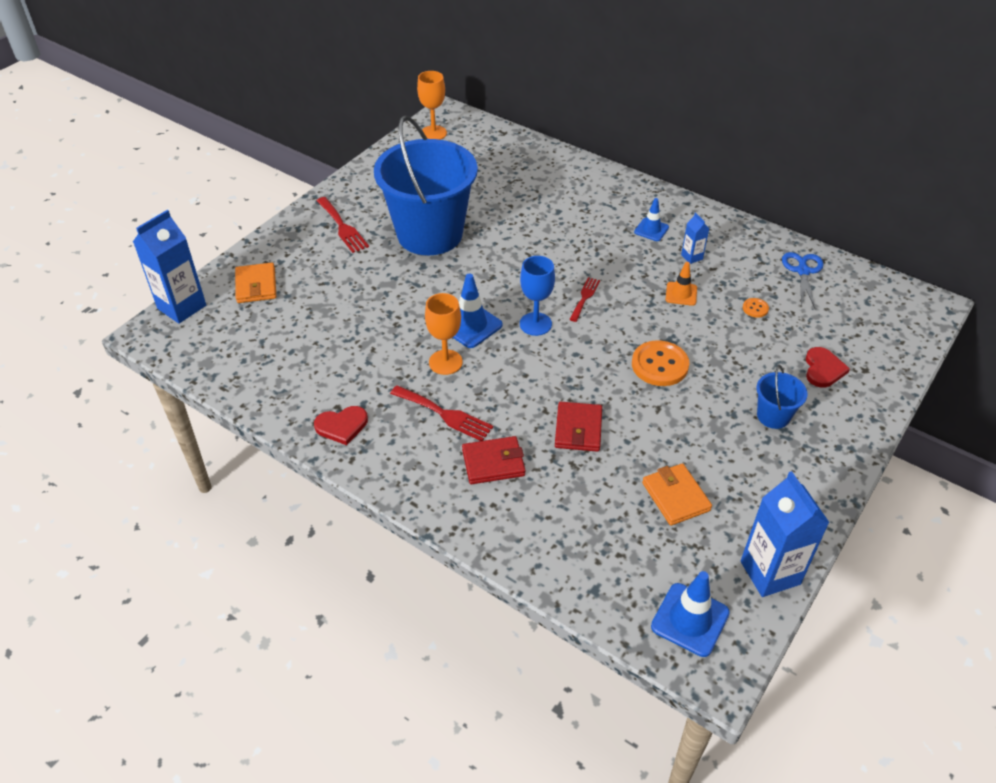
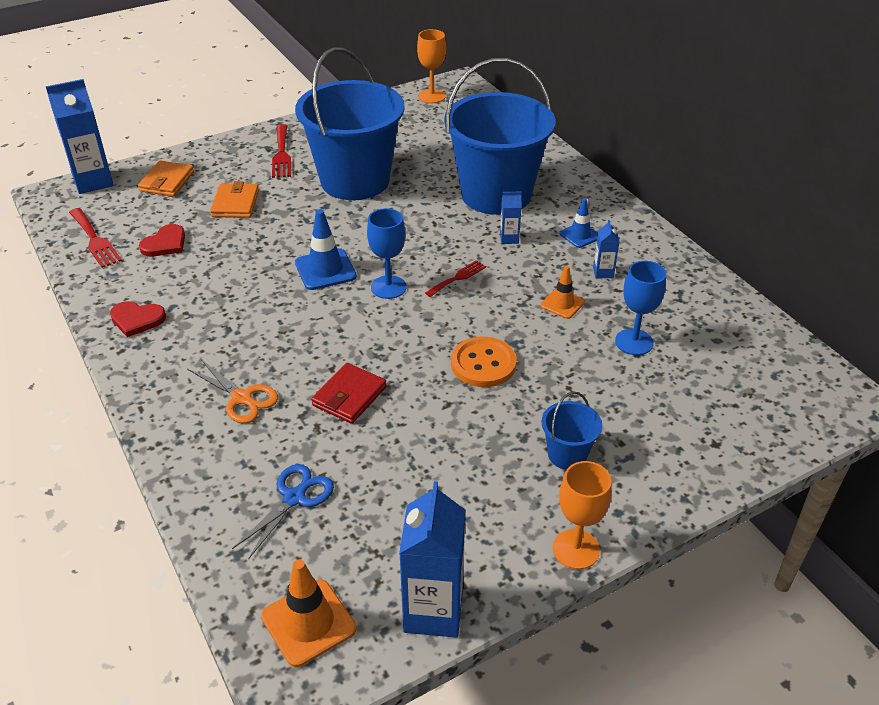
camera: 25 degrees right, 5 degrees down
(445, 362) = (275, 295): orange goblet -> orange goblet (576, 549)
(445, 414) = (235, 340): red fork -> red fork (95, 240)
(493, 463) = (242, 398): red wallet -> orange scissors
(558, 212) = (496, 194): none -> blue bucket
(599, 249) = (509, 238): none -> blue carton
(675, 496) = (395, 495): orange wallet -> orange wallet (235, 204)
(690, 620) = (308, 622): blue traffic cone -> orange traffic cone
(755, 308) = (634, 342): orange button -> blue goblet
(802, 271) = (720, 321): blue scissors -> blue scissors (295, 497)
(823, 369) = (664, 427): red heart -> red heart (165, 243)

